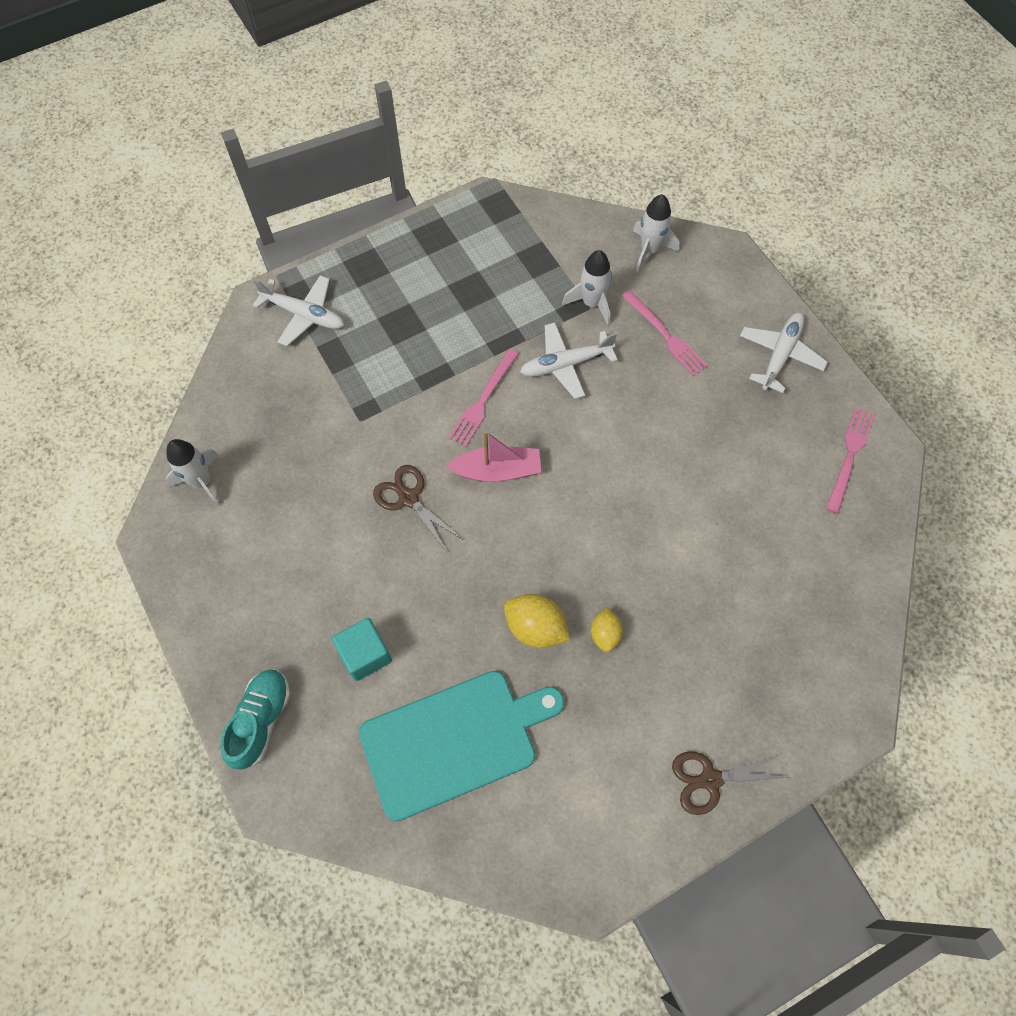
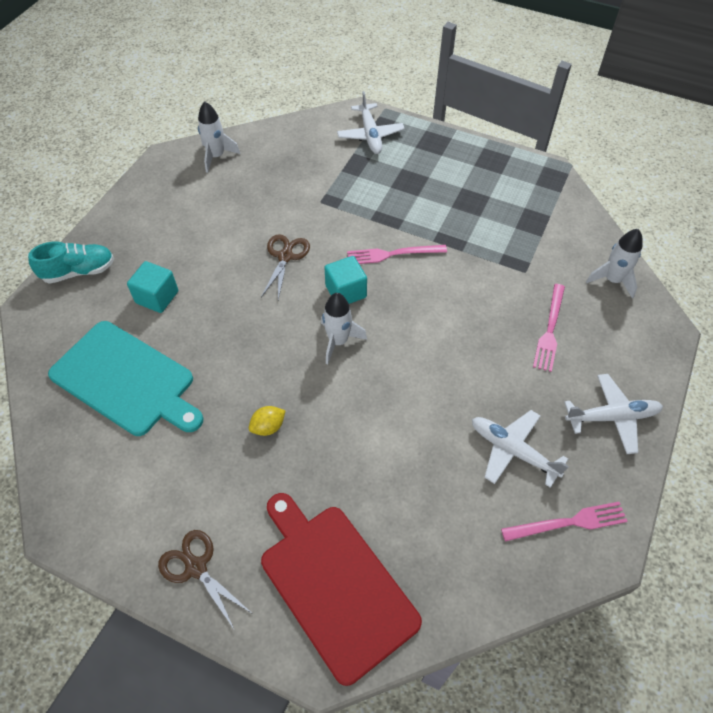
camera: 55 degrees right, 10 degrees down
(497, 470) = (346, 291): pink boat -> turquoise cube
(535, 628) = (242, 380): yellow lemon -> none
(566, 364) = (465, 283): white plane -> white plane (513, 451)
(591, 303) = (530, 271): white rocket -> white rocket (338, 341)
(796, 669) = (335, 584): none -> red cutting board

